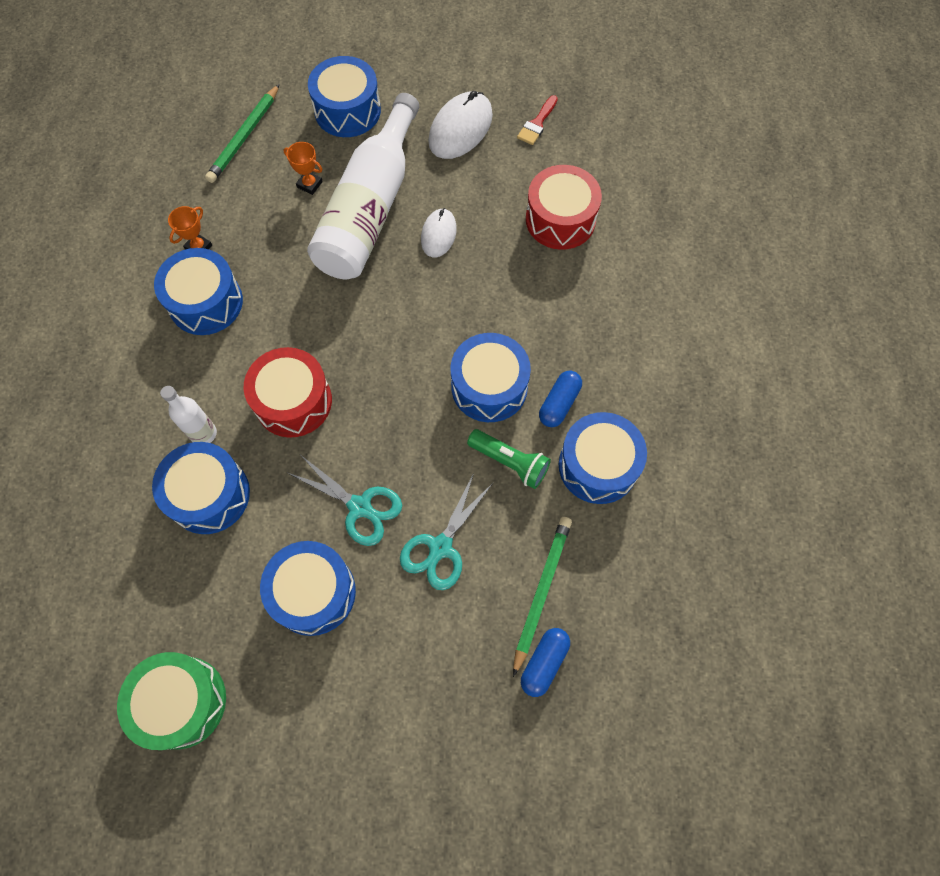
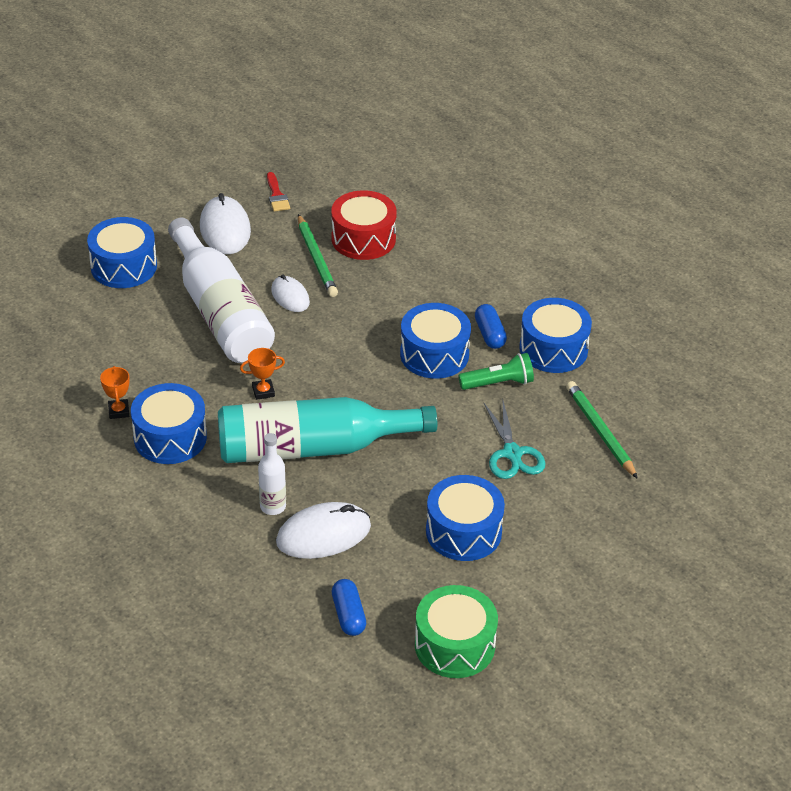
camera: 45 degrees left, 25 degrees down
(209, 495) = (323, 534): blue drum -> white mouse
(244, 137) = (62, 328): green pencil -> green pencil (316, 259)
(293, 401) = (312, 448): red drum -> turquoise bottle
(309, 184) = (155, 325): orange trophy -> orange trophy (263, 391)
(360, 507) = (434, 470): turquoise scissors -> none
(544, 663) = (645, 463): blue capsule -> blue capsule (348, 615)

